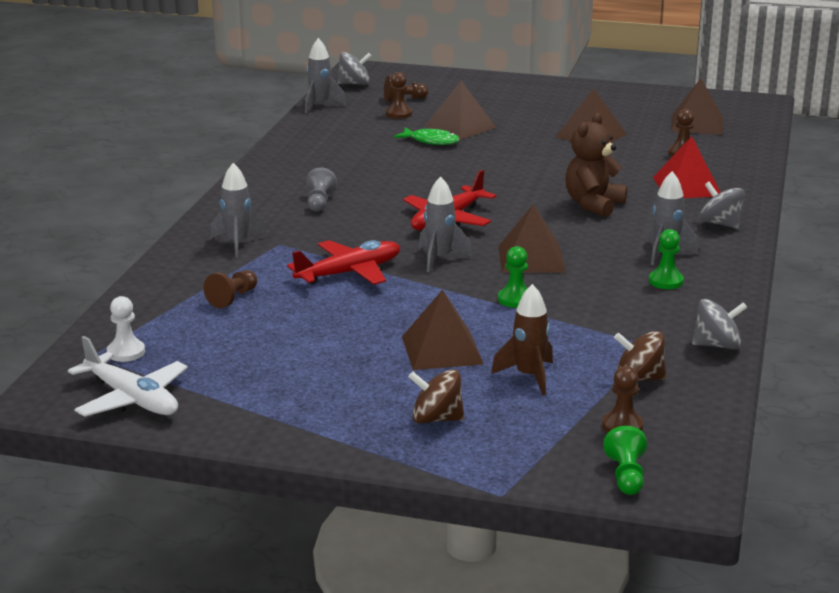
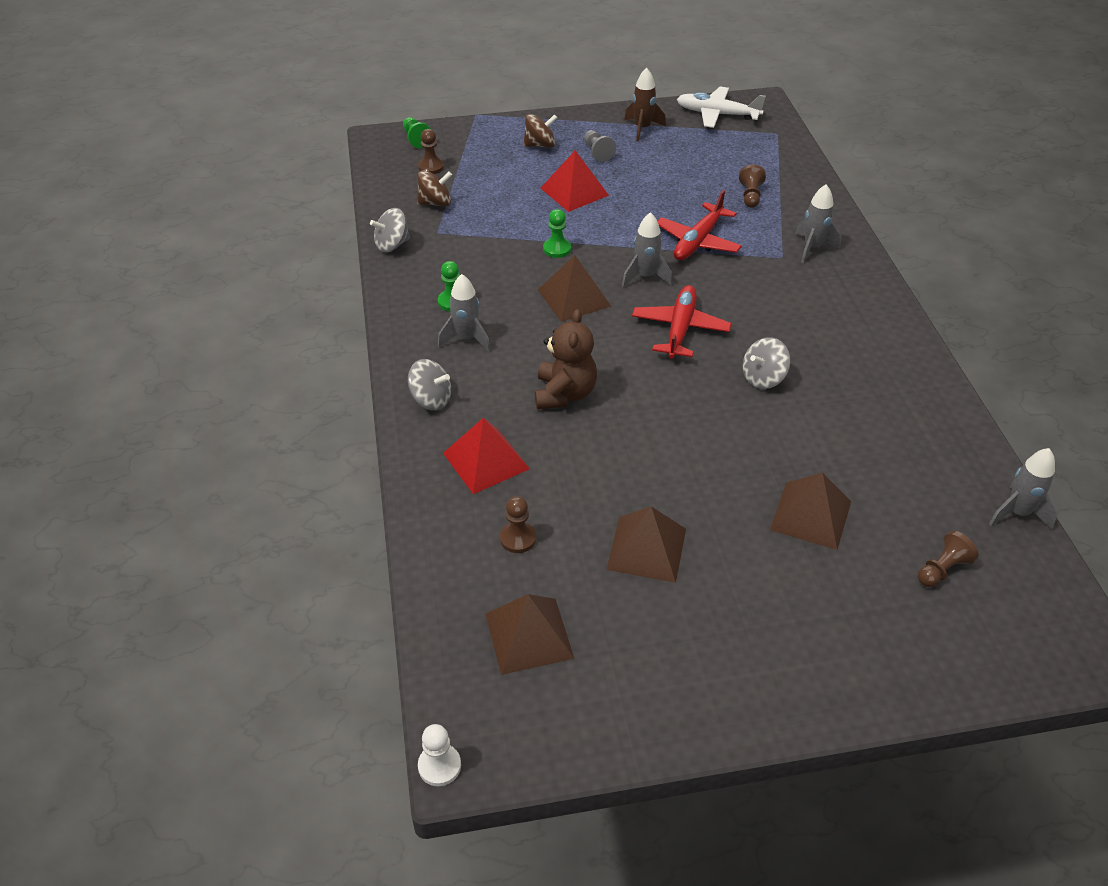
camera: 155 degrees right, 20 degrees up
(126, 352) = (760, 139): white pawn -> white pawn (439, 766)
(319, 202) = (809, 319): grey pawn -> grey pawn (597, 152)
(354, 84) = (1047, 595): grey spinning top -> grey spinning top (763, 378)
(398, 114) = (908, 523): brown pawn -> none
(431, 141) = (812, 467): green fish -> none
(442, 350) = (574, 191): brown pyramid -> red pyramid
(528, 376) = (505, 186): brown rocket -> brown rocket (642, 128)

